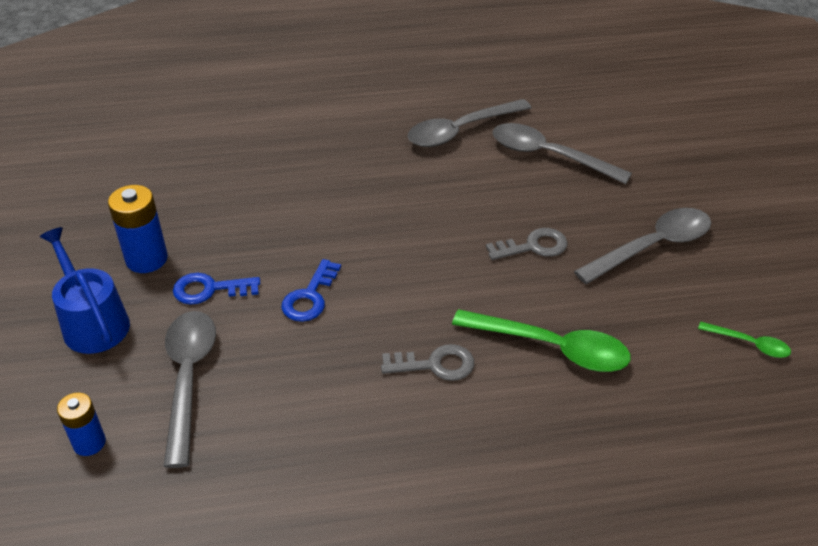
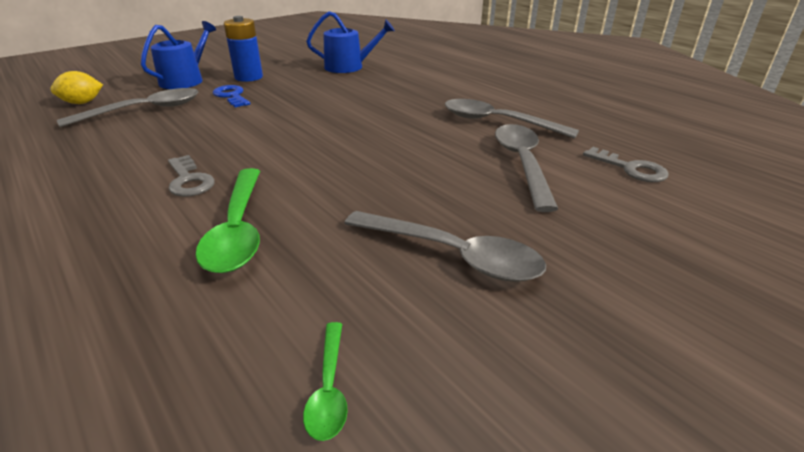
camera: 60 degrees right, 10 degrees down
(89, 443) = (82, 103): blue battery -> yellow lemon
(199, 164) = (349, 67): none -> blue watering can
(310, 297) = (243, 122): blue key -> none
(533, 246) = (380, 186): grey key -> grey key (630, 169)

